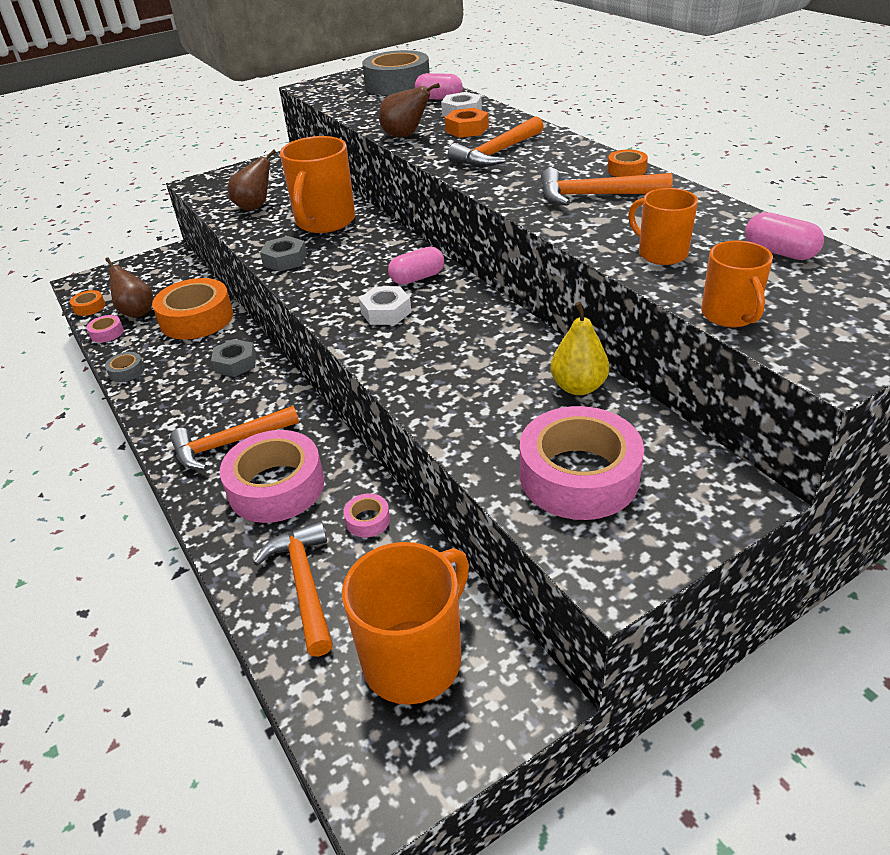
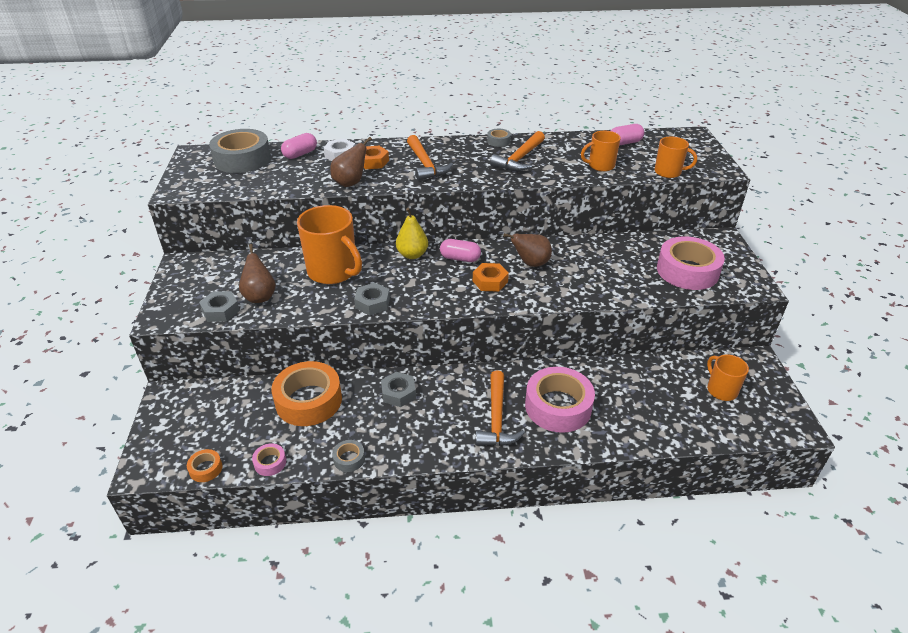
camera: 65 degrees left, 0 degrees up
(136, 312) = (254, 436): brown pear -> brown pear (531, 264)
(221, 200) = (221, 311): none -> grey nut
(304, 584) = (651, 416): orange hammer -> none
(368, 520) = (612, 376): pink tape -> none
(386, 312) = (490, 281): white nut -> orange nut
(414, 658) = (721, 390): orange mug -> orange mug, size x0.56
(417, 278) = (460, 258): pink capsule -> pink capsule turned 75 degrees counterclockwise
(578, 387) = (619, 246): yellow pear -> yellow pear (412, 255)
(626, 170) = (498, 141): orange tape -> grey tape

